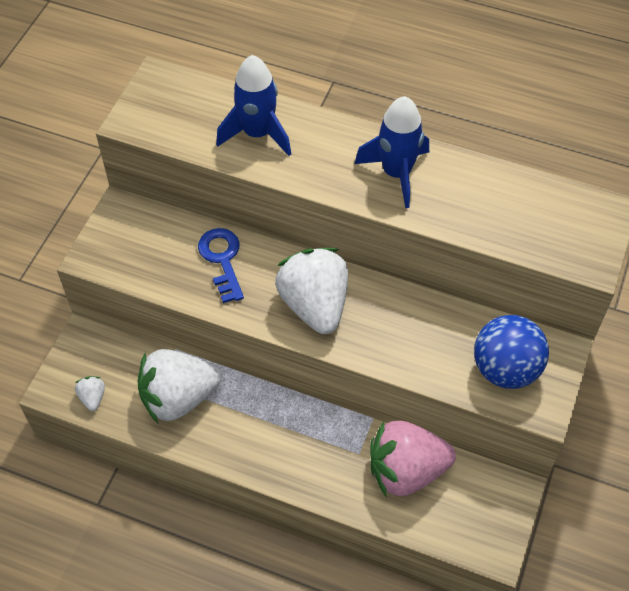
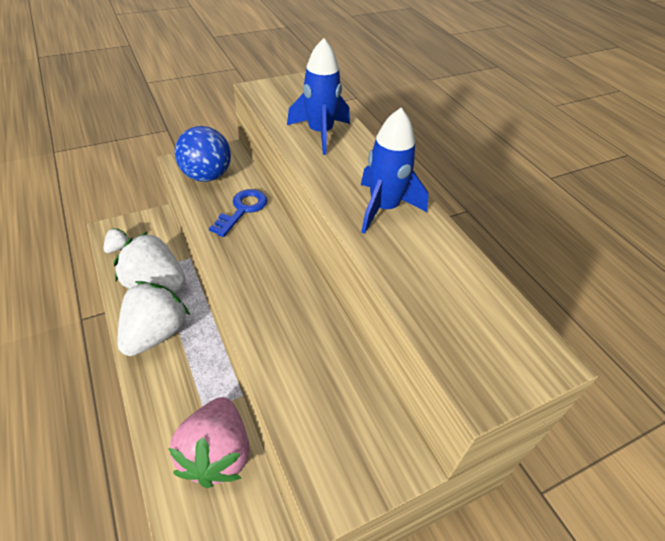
camera: 40 degrees right, 10 degrees down
(314, 305) = (260, 273): white strawberry -> white strawberry (156, 333)
(406, 471) = (217, 454): pink strawberry -> pink strawberry turned 120 degrees counterclockwise
(505, 369) = (337, 433): blue ball -> blue ball (207, 176)

